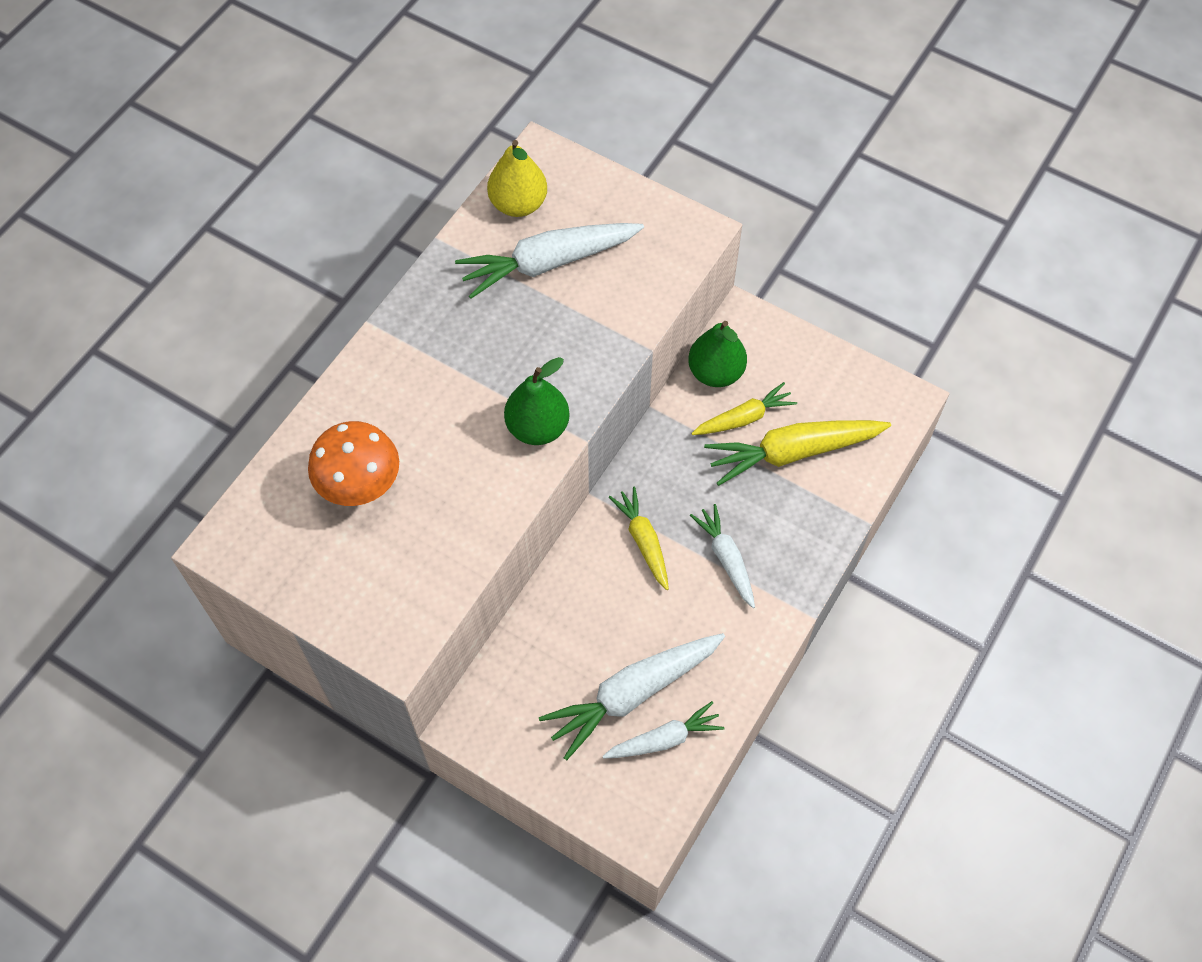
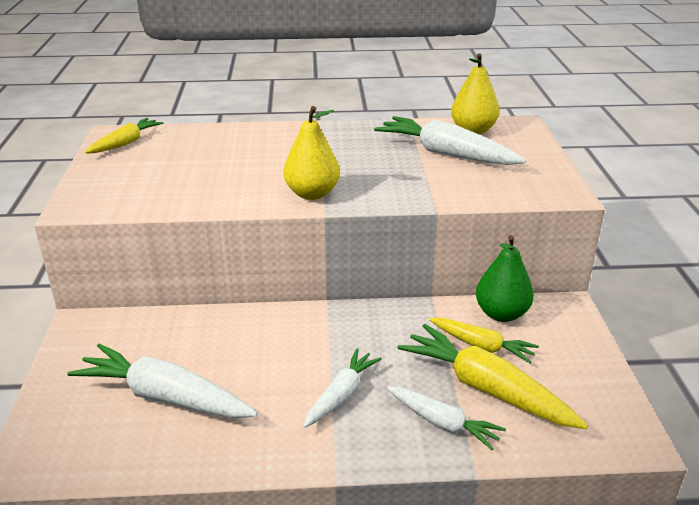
camera: 55 degrees right, 30 degrees down
(360, 486) = (196, 155): orange mushroom -> none
(537, 427) = (312, 194): green pear -> yellow pear
(643, 541) = (312, 342): yellow carrot -> yellow carrot (125, 143)
(664, 739) = (131, 435): white carrot -> white carrot (442, 423)

